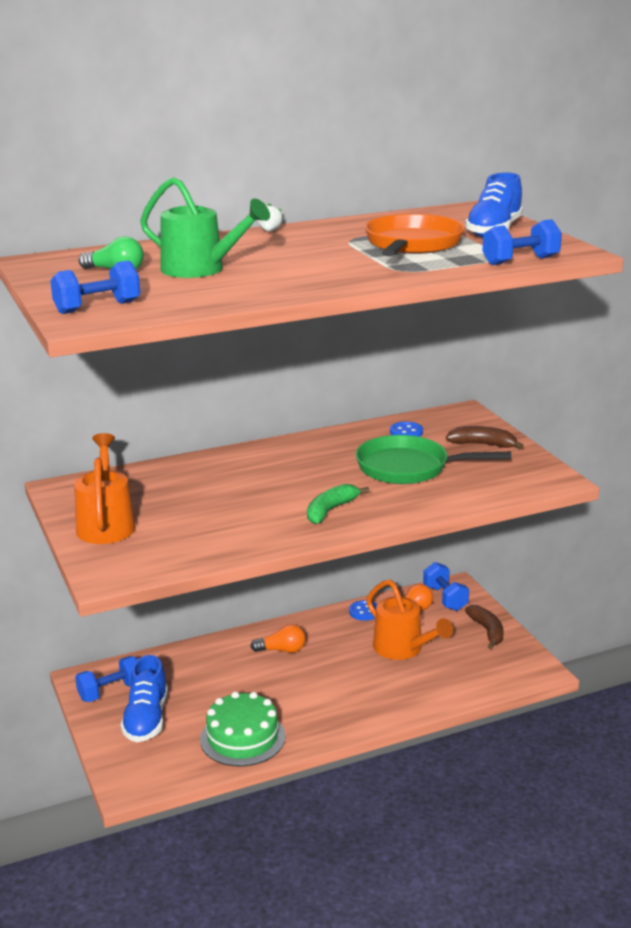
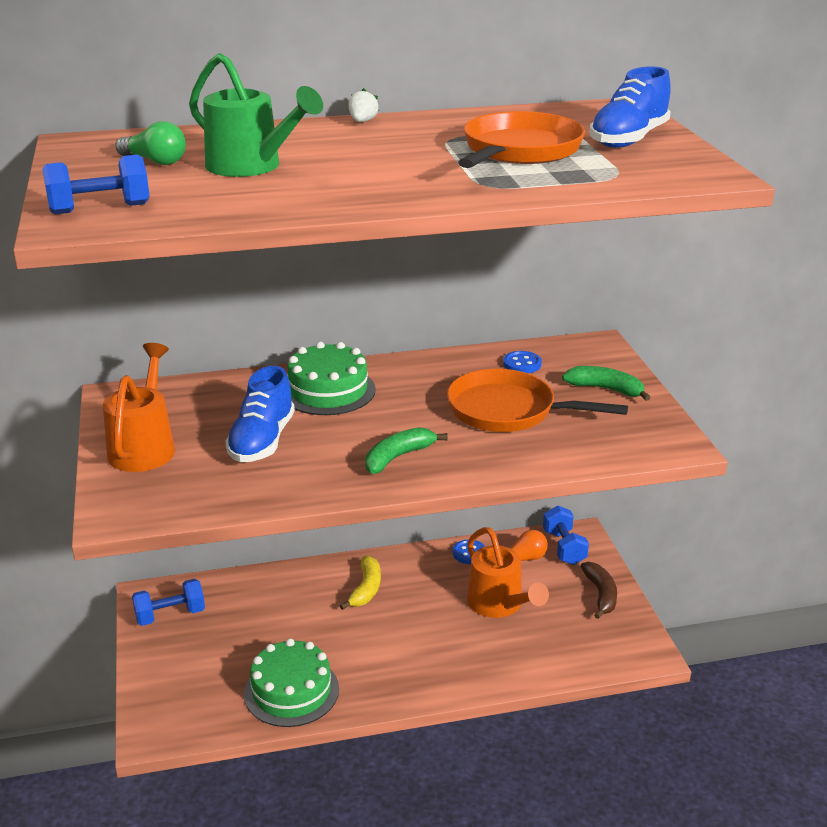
camera: 10 degrees right, 5 degrees up
(146, 719) = (197, 653): blue shoe -> blue shoe (262, 441)
(248, 467) = (328, 391): none -> green cake
(282, 650) = (366, 589): orange light bulb -> yellow banana
(408, 468) = (508, 411): green pan -> orange pan
(483, 444) = (605, 389): brown banana -> green banana
(520, 261) = (640, 183): blue dumbbell -> none

